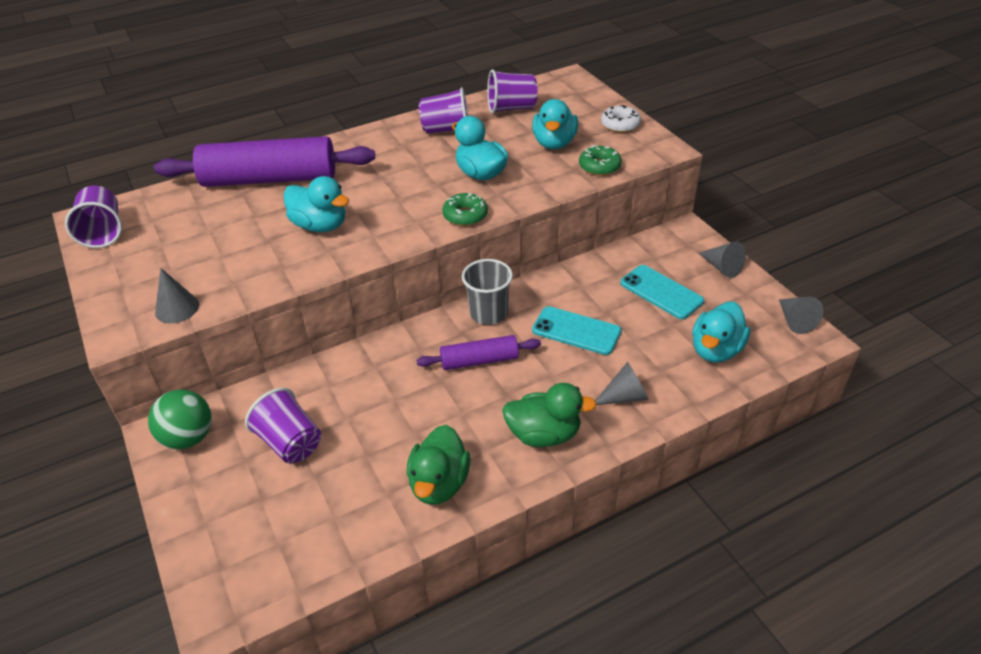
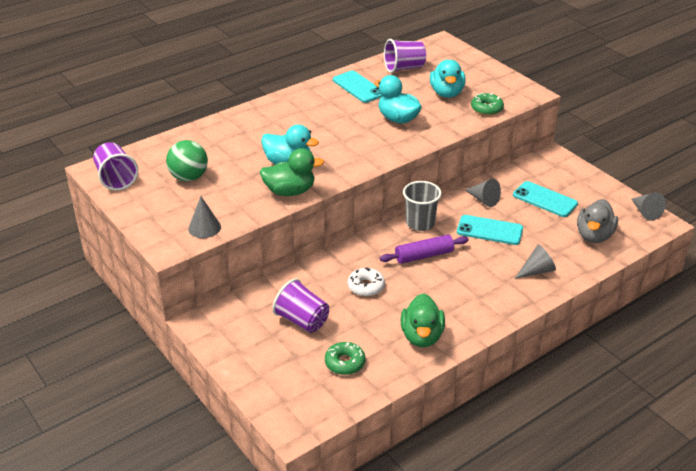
camera: 10 degrees left, 5 degrees down
(188, 437) = (223, 324): green ball -> green ball (189, 177)
(270, 179) = (232, 132): purple rolling pin -> none
(446, 130) = (358, 87): purple cup -> turquoise phone
(465, 215) = (397, 149): green donut -> green donut (345, 363)
(544, 434) = (486, 299): green duck -> green duck (290, 191)
(620, 125) = (493, 77): white donut -> white donut (366, 286)
(716, 350) = (594, 236): turquoise duck -> grey duck
(722, 267) = (585, 179): grey cone -> grey cone (483, 200)

